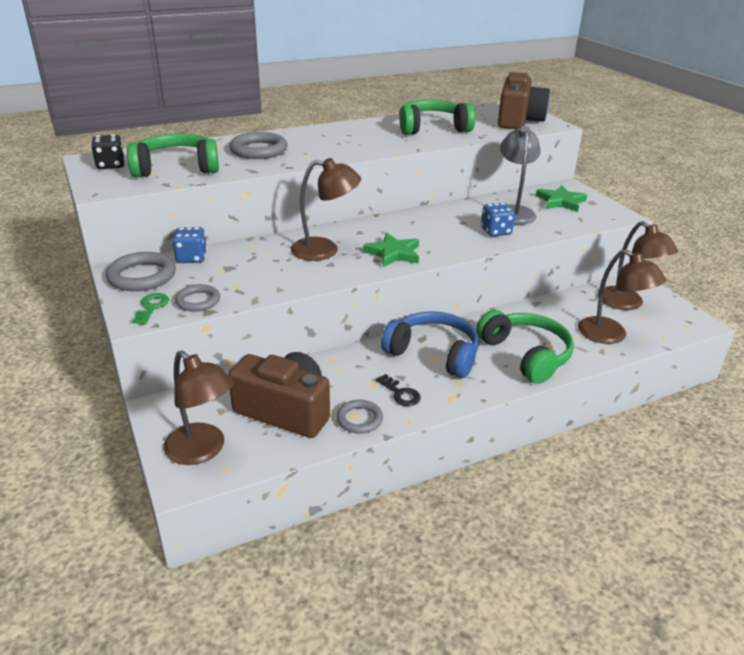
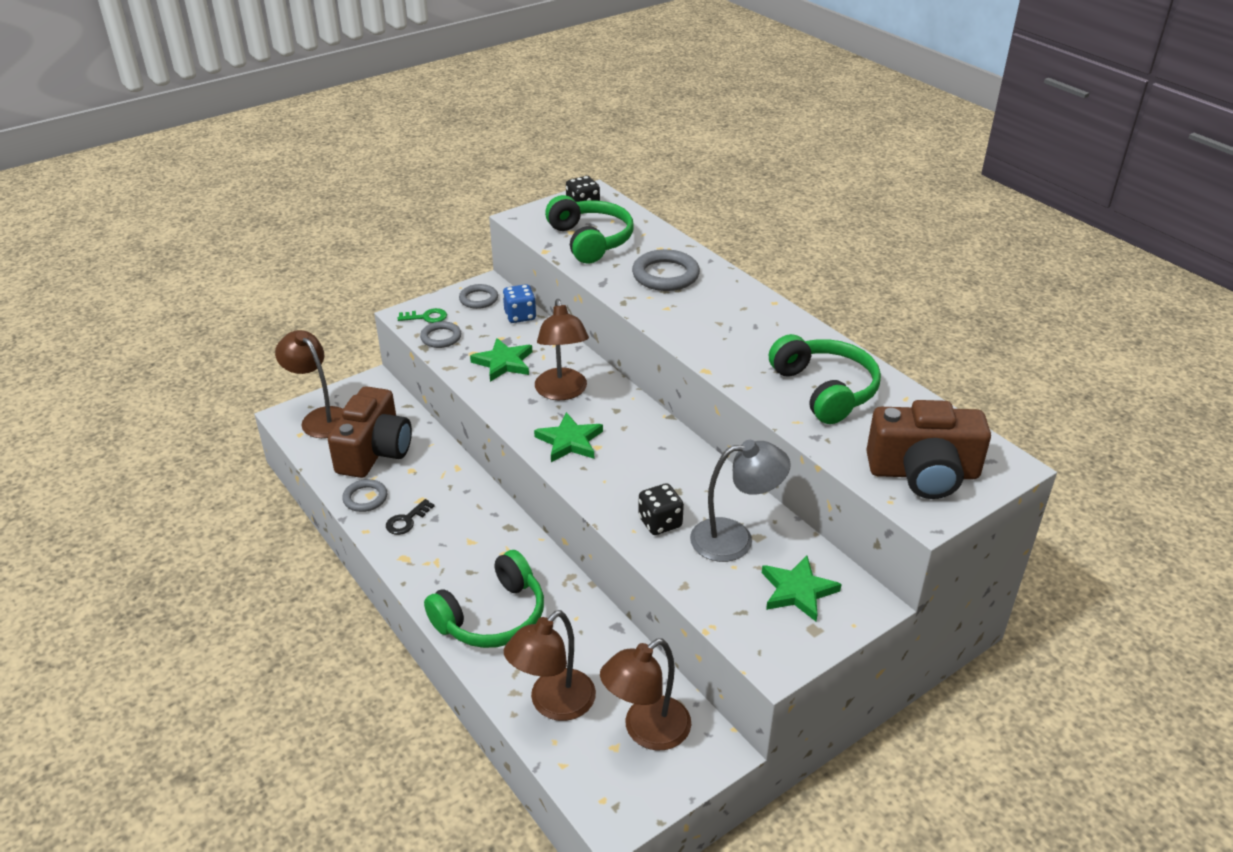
camera: 80 degrees right, 5 degrees up
(142, 276) = (478, 299): grey ring -> grey ring, size x0.63
(202, 451) = (320, 417): brown lamp -> brown lamp turned 105 degrees clockwise
(265, 272) = (504, 362): none -> green star
(433, 353) = (480, 538): blue headphones -> none
(496, 231) = (660, 522): blue dice -> black dice

